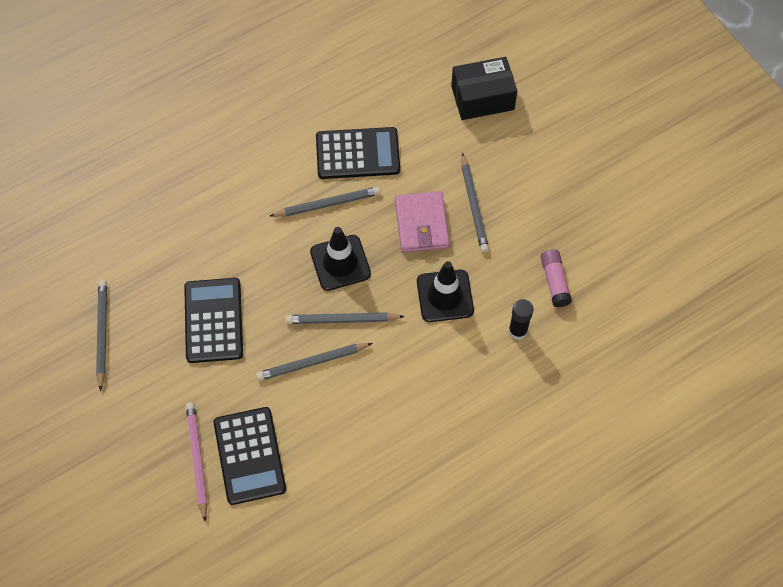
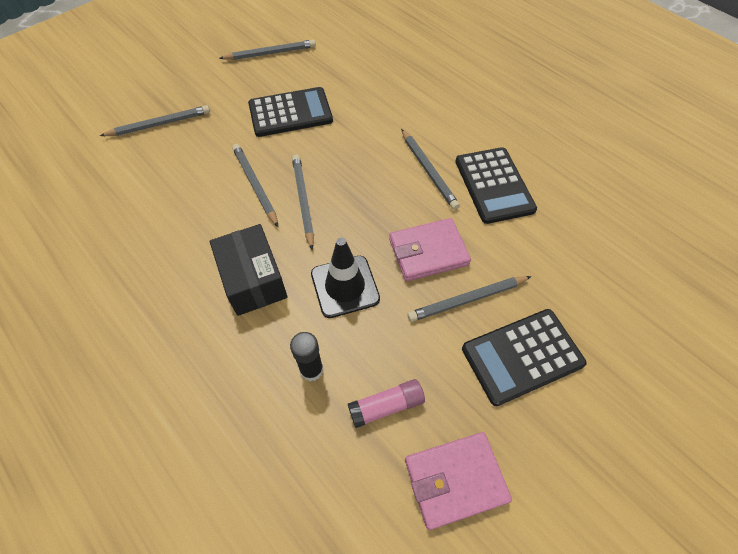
camera: 80 degrees right, 5 degrees down
(197, 459) = (160, 124): pink pencil -> grey pencil
(249, 456) = (161, 156): black calculator -> black calculator (522, 356)
(340, 263) = (365, 190): black traffic cone -> none
(482, 98) = (615, 290): black box -> black box (253, 280)
(612, 247) = (455, 480): none -> pink wallet

